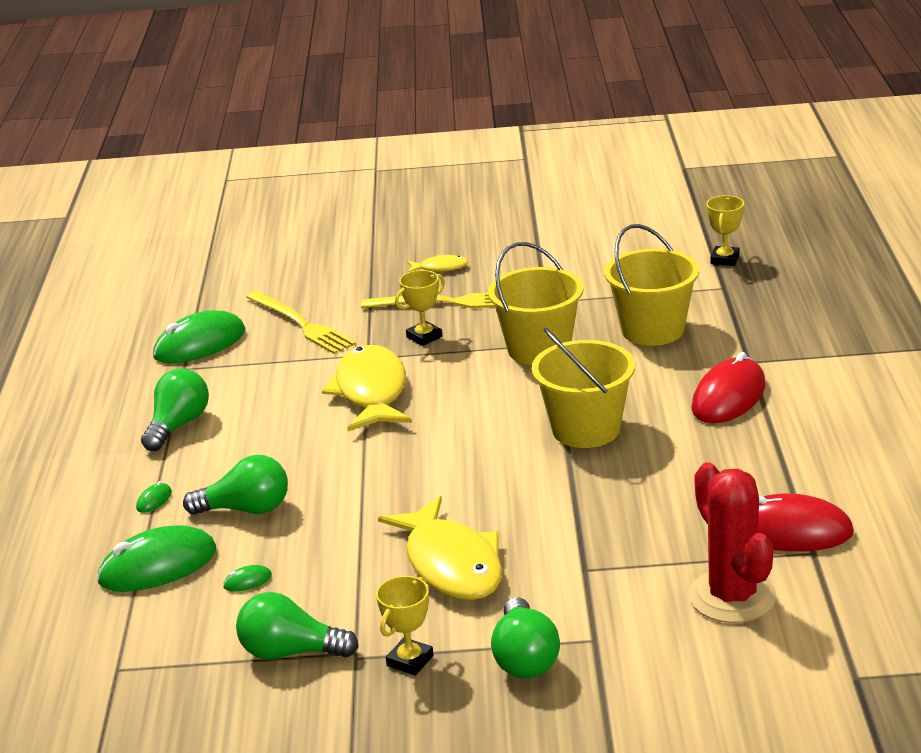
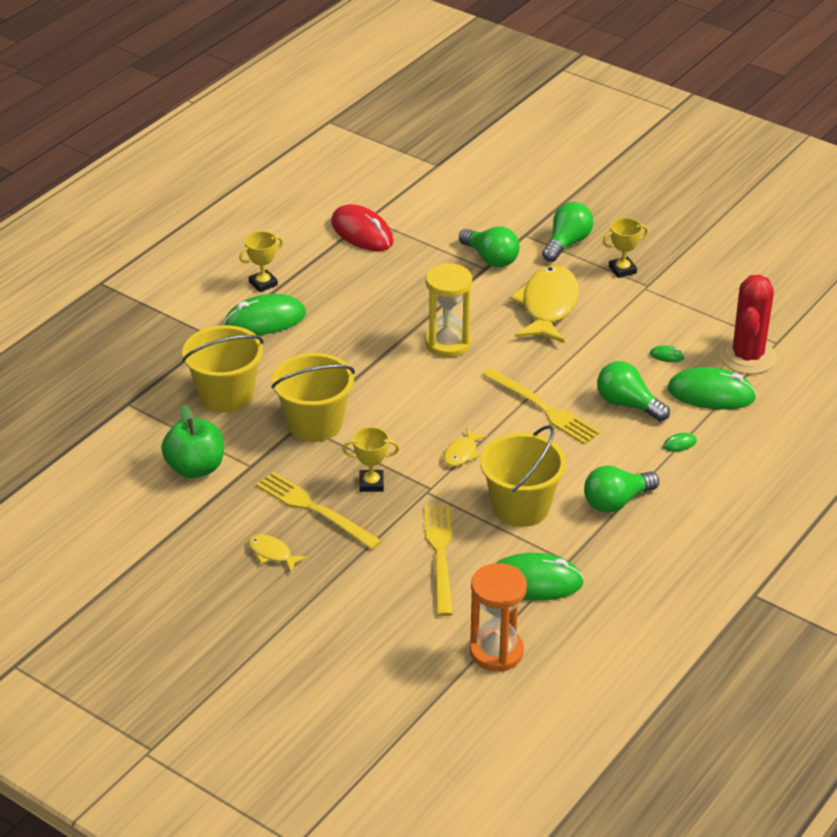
camera: 145 degrees left, 10 degrees up
(187, 297) = (496, 652): none -> orange hourglass
(291, 652) = (677, 304): green light bulb -> green light bulb (490, 258)
(335, 463) = (543, 408): none -> yellow fork
(371, 392) = (462, 453): yellow fish -> yellow fish, size x0.46
(512, 470) = (448, 343): none -> yellow hourglass
(586, 429) = (372, 346): yellow bucket -> yellow bucket (521, 507)
(588, 280) = (195, 468): none -> green apple
(725, 259) = (83, 428): yellow trophy -> yellow trophy (263, 283)
(728, 397) = (265, 320): red mouse -> green mouse
(732, 597) = (436, 219): red cactus -> red cactus (747, 357)

